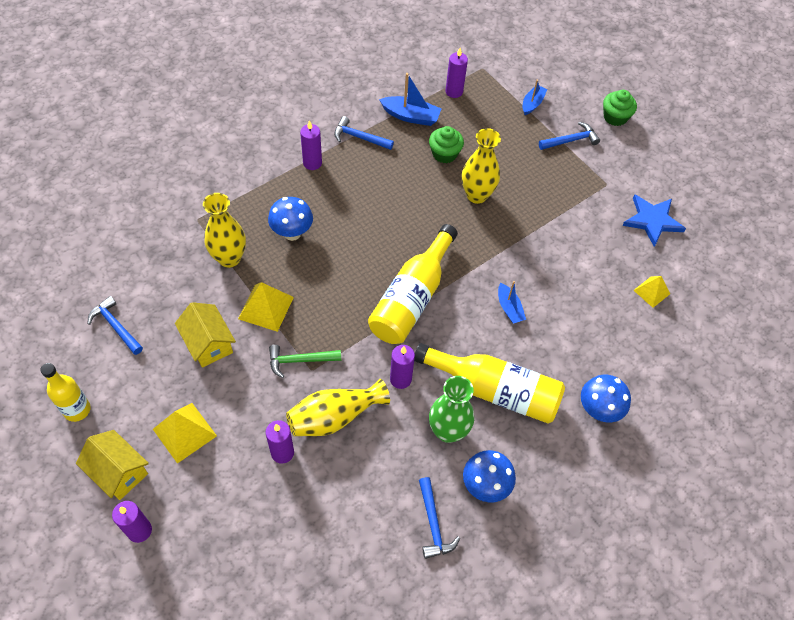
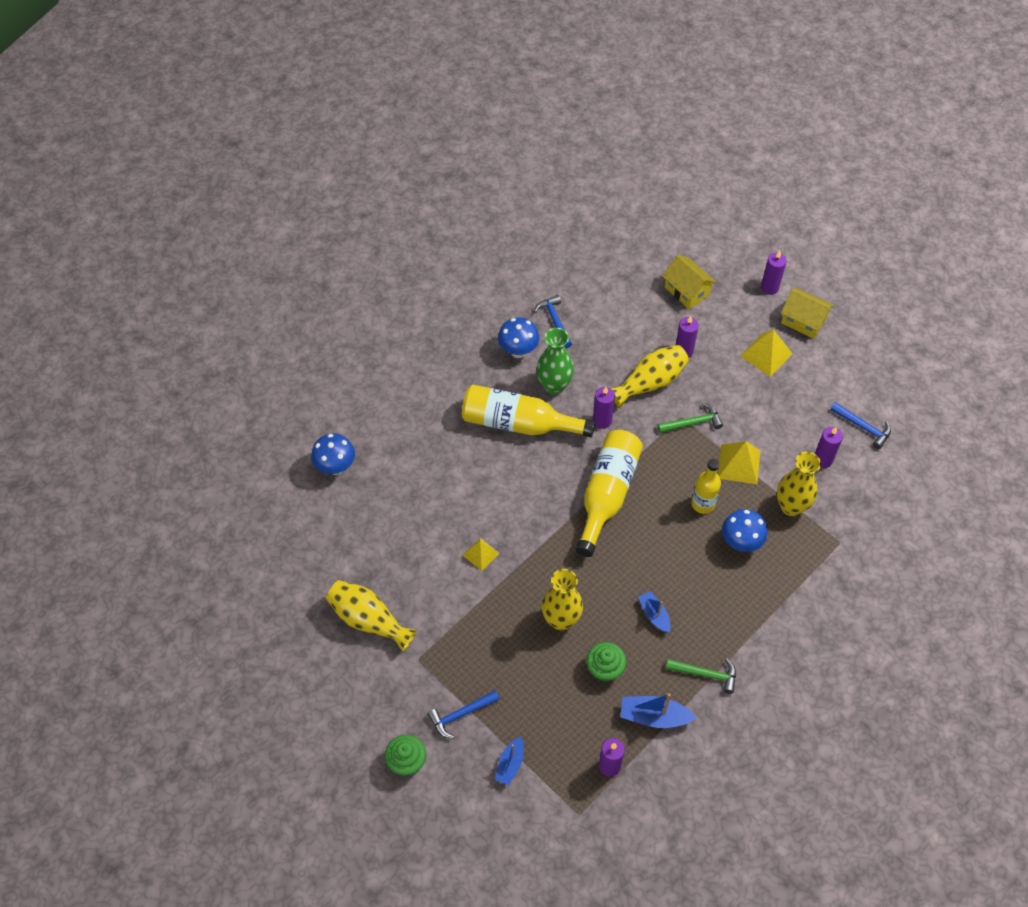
camera: 175 degrees right, 0 degrees up
(77, 410) = (858, 358): yellow bottle -> yellow bottle (703, 504)
(208, 343) = (776, 425): yellow house -> yellow house (686, 291)
(312, 163) = (747, 630): purple candle -> purple candle (822, 460)
(359, 137) = (705, 674): blue hammer -> green hammer
(509, 308) = (513, 499): blue boat -> blue boat (654, 615)
(598, 410) = (428, 420): blue mushroom -> blue mushroom (336, 467)
(651, 292) = (374, 537): yellow pyramid -> yellow pyramid (480, 554)
(652, 220) = (369, 620): blue star -> yellow vase

